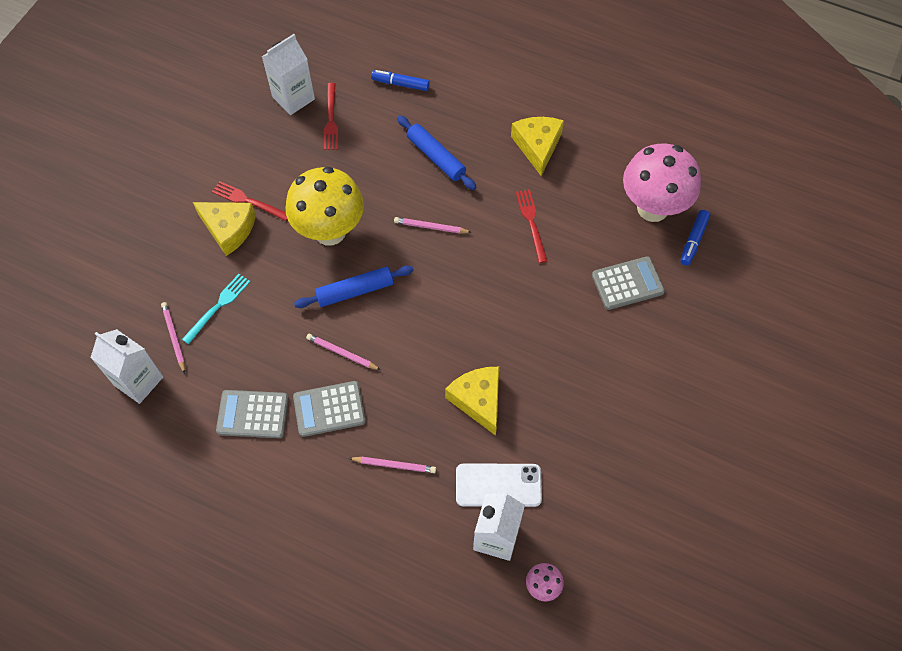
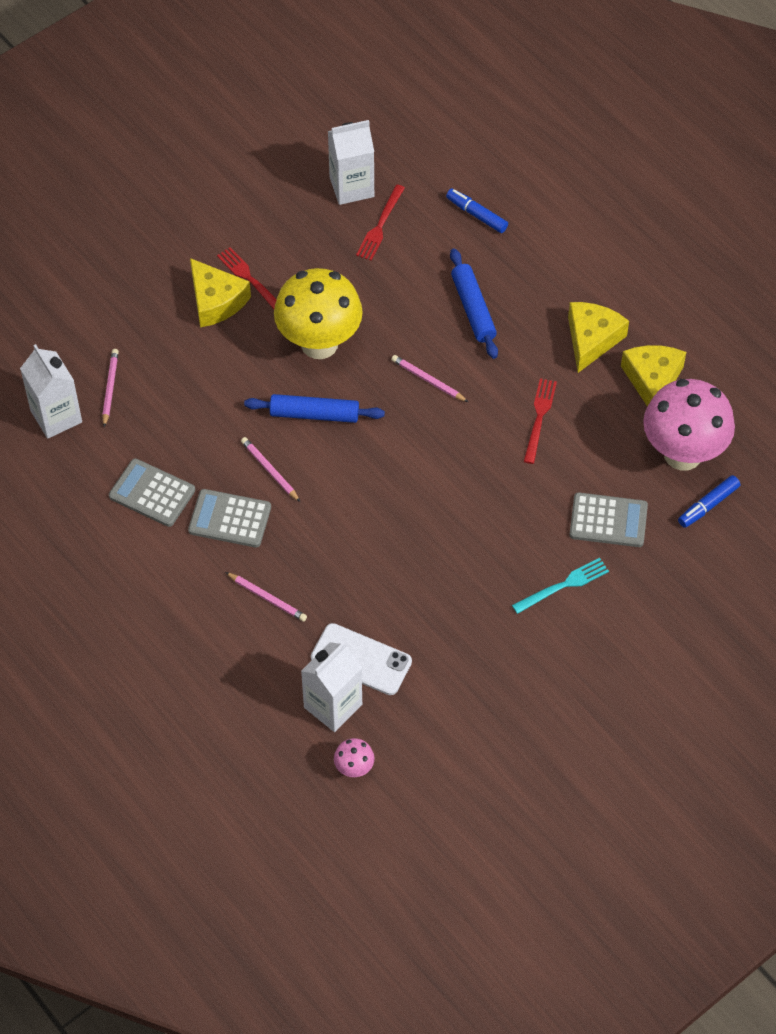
camera: 25 degrees right, 5 degrees down
(218, 306) = (168, 375): turquoise fork -> turquoise fork (563, 585)
(478, 400) = (384, 571): yellow cheese -> yellow cheese (652, 380)

